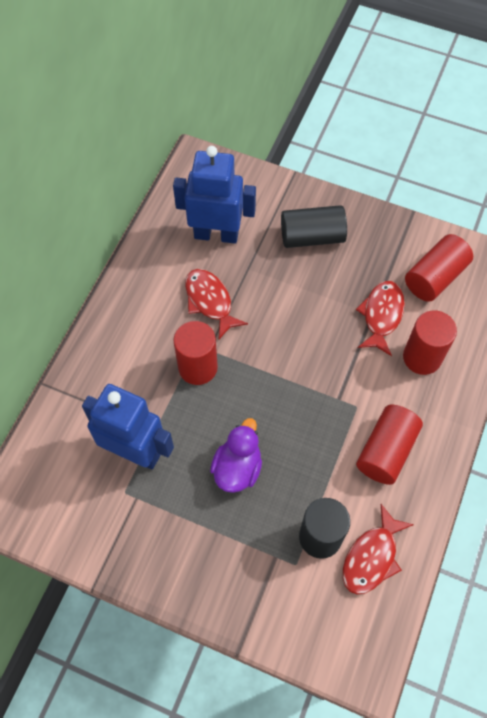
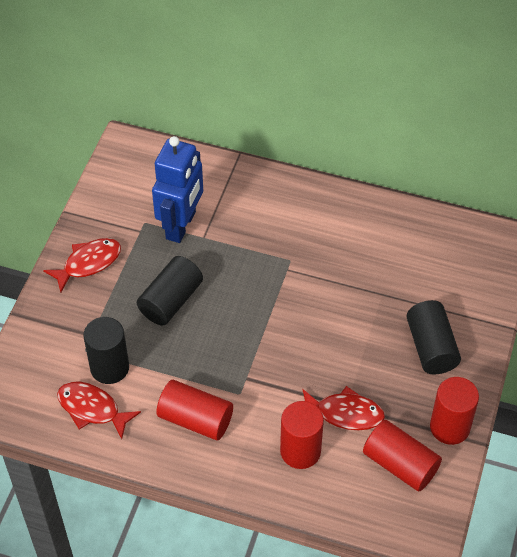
camera: 85 degrees right, 10 degrees down
(198, 367) = (267, 262): red cylinder -> red cylinder (449, 427)
(210, 301) = (339, 266): red fish -> red fish (88, 263)
(216, 234) = (418, 264): blue robot -> none
(237, 468) = (171, 301): purple duck -> black cylinder

